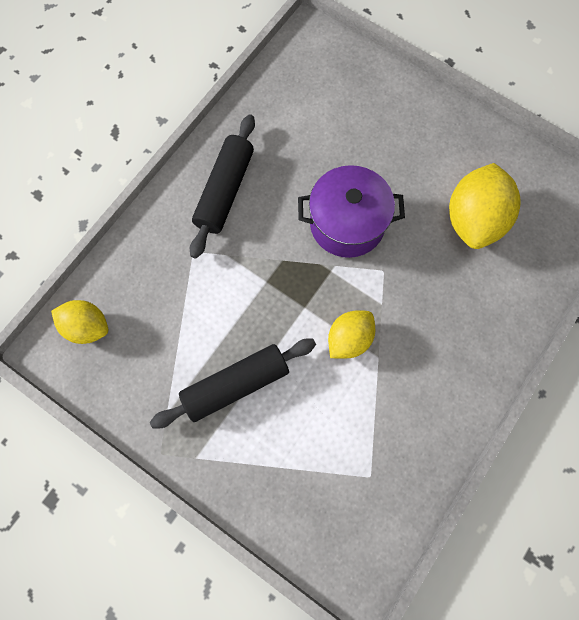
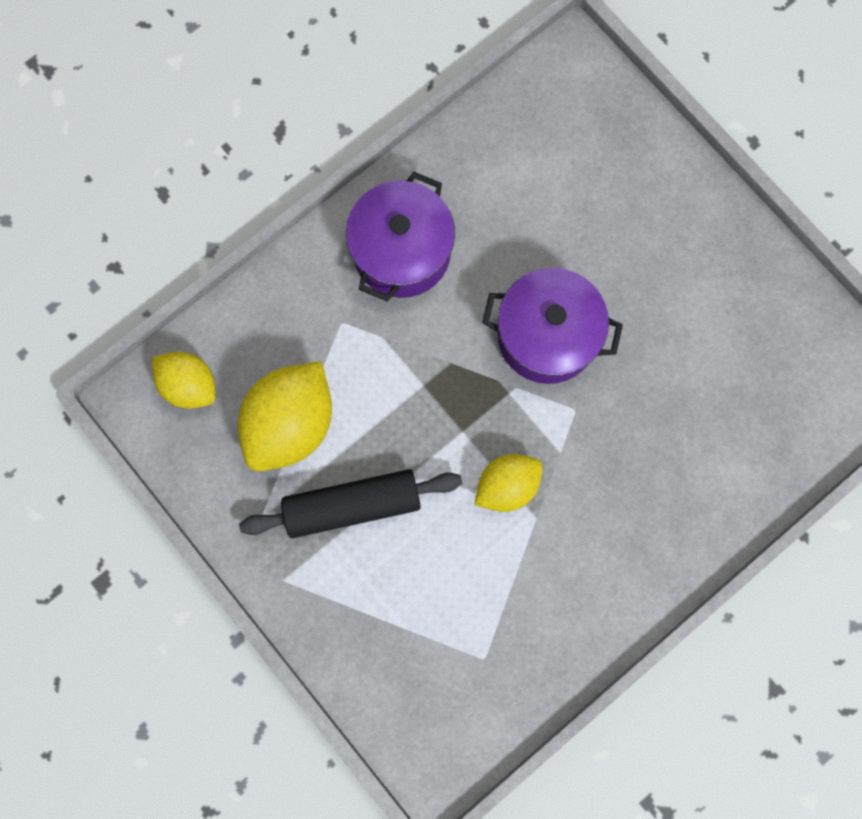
camera: 15 degrees right, 5 degrees up
(225, 191) = (402, 252): black rolling pin -> purple pot
(473, 220) = (712, 373): yellow lemon -> yellow lemon (291, 424)

